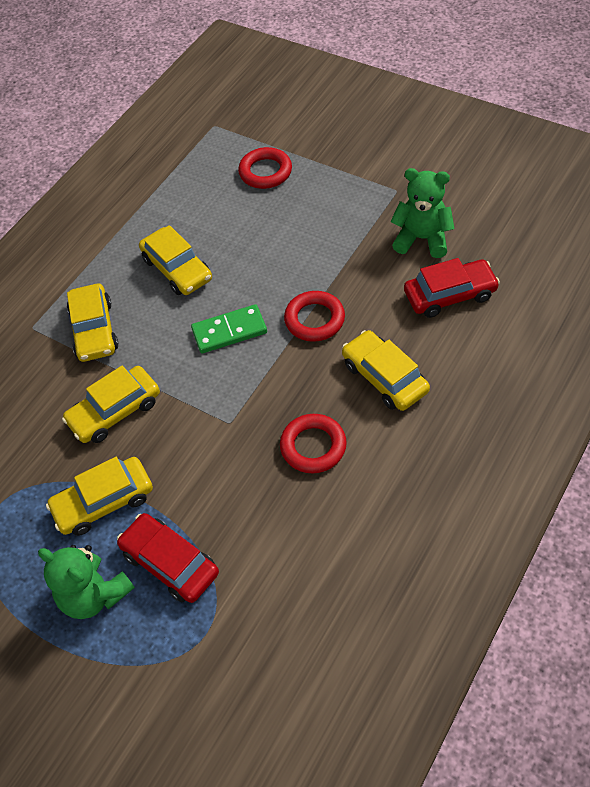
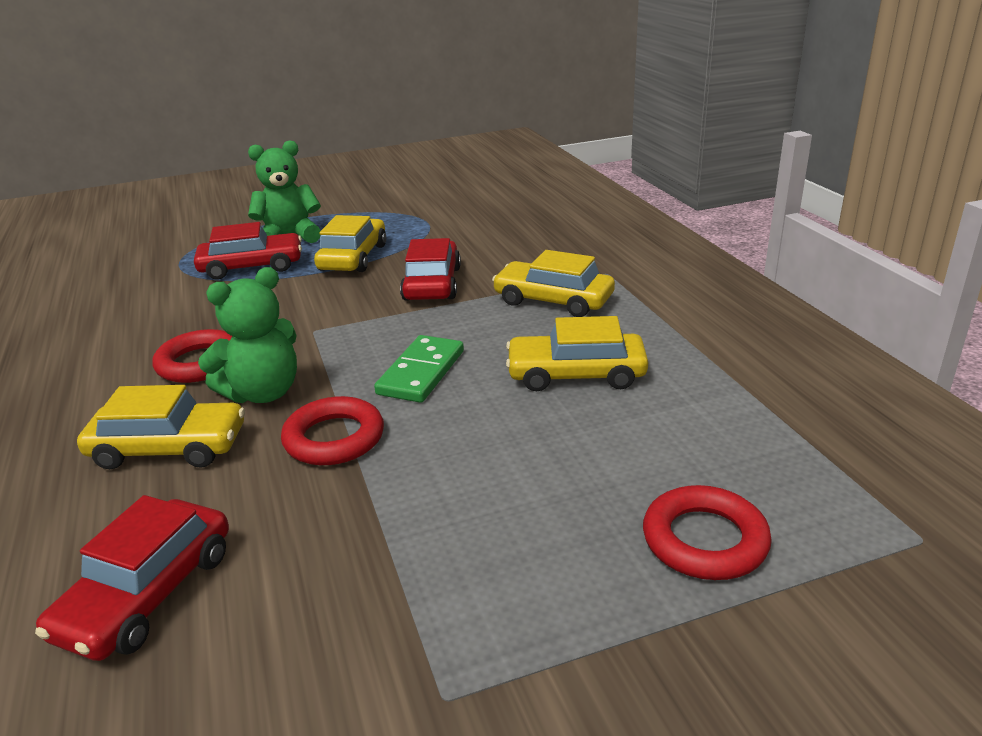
camera: 125 degrees right, 25 degrees down
(115, 411) = (432, 284): yellow car -> red car
(422, 239) = (286, 645): green teddy bear -> green teddy bear (263, 393)

